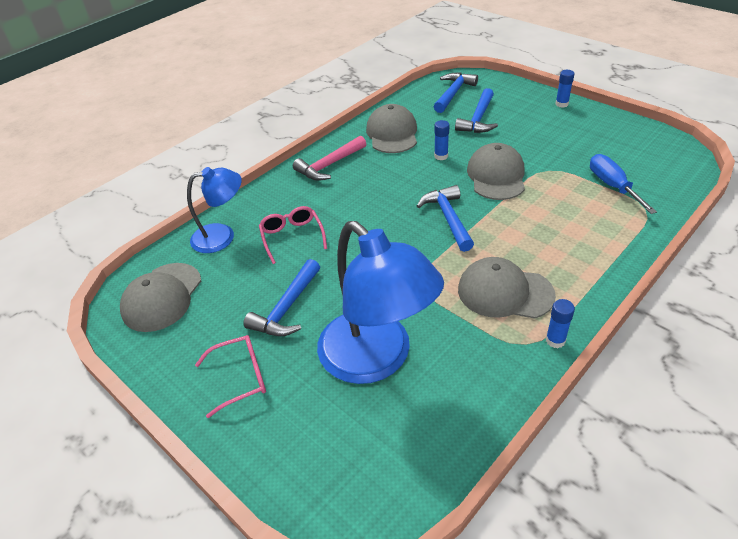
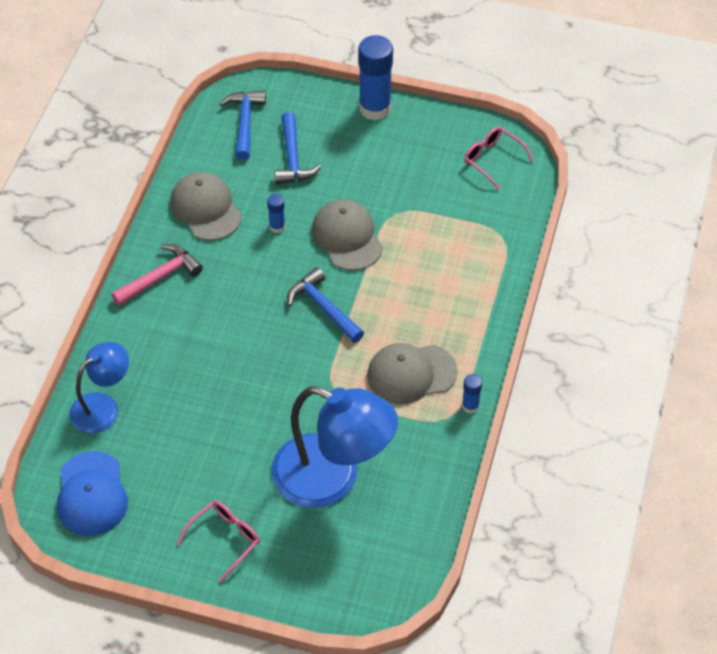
camera: 30 degrees left, 10 degrees up
(162, 297) = (92, 494): grey cap -> blue cap
(287, 308) = (223, 460): blue hammer -> none
(292, 237) = (178, 382): pink glasses -> pink glasses (492, 159)
(329, 165) = (160, 277): pink hammer -> pink hammer turned 150 degrees counterclockwise
(561, 104) = (375, 108): blue glue stick -> blue glue stick, size x2.14
(612, 186) = (464, 216): blue screwdriver -> none

